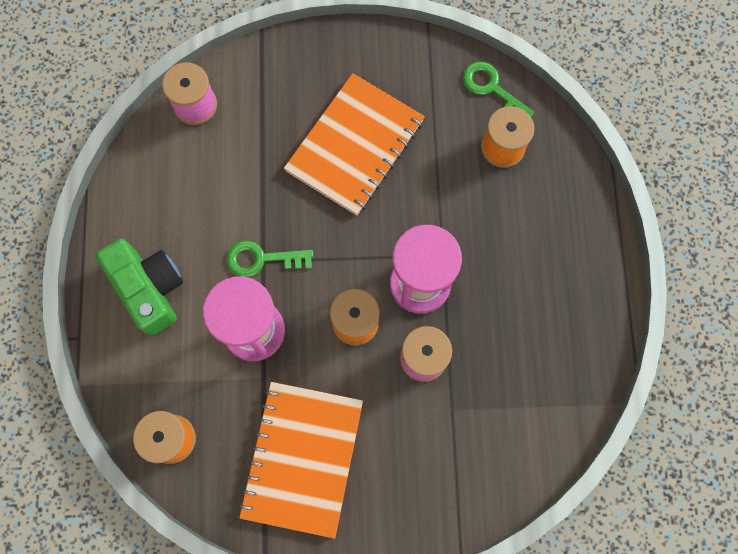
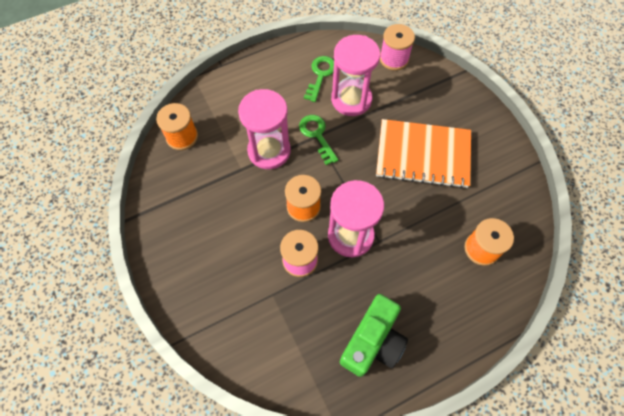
camera: 65 degrees right, 10 degrees down
(149, 289) = (267, 86): green camera -> green camera (373, 341)
(230, 190) = (351, 99): none -> pink hourglass
(303, 458) = (199, 214): orange notebook -> none
(492, 88) = (520, 223): green key -> green key (320, 75)

